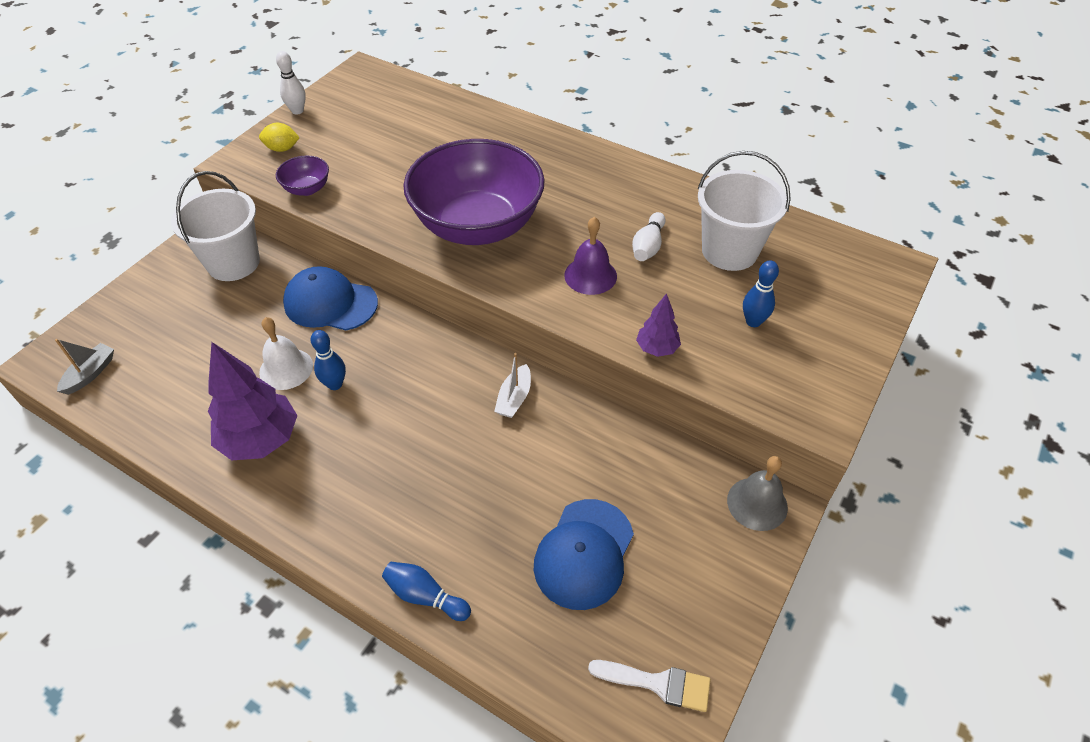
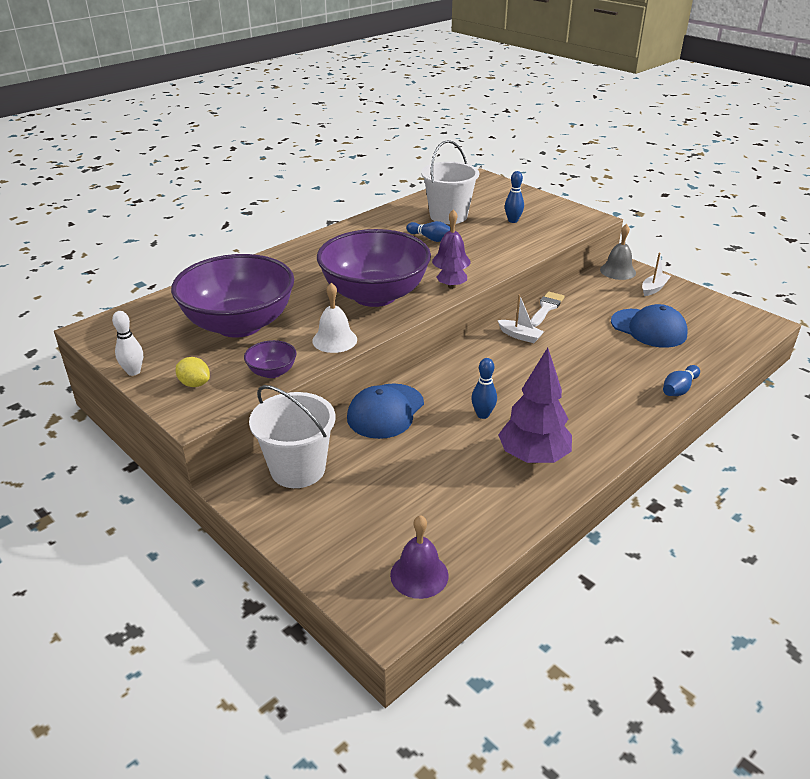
camera: 75 degrees left, 15 degrees down
(90, 374) = (419, 575): grey boat -> purple bell
(282, 149) = (194, 384): yellow lemon -> yellow lemon turned 75 degrees counterclockwise
(286, 368) = (456, 440): white bell -> white bell (334, 340)
(389, 146) = (239, 324): none -> purple bowl
(648, 246) = (431, 239): white bowling pin -> blue bowling pin
(657, 348) = (526, 251): purple tree -> purple tree (451, 286)
(658, 684) = (730, 319): white brush -> white brush (546, 308)
(719, 559) = (653, 288): none -> white boat

